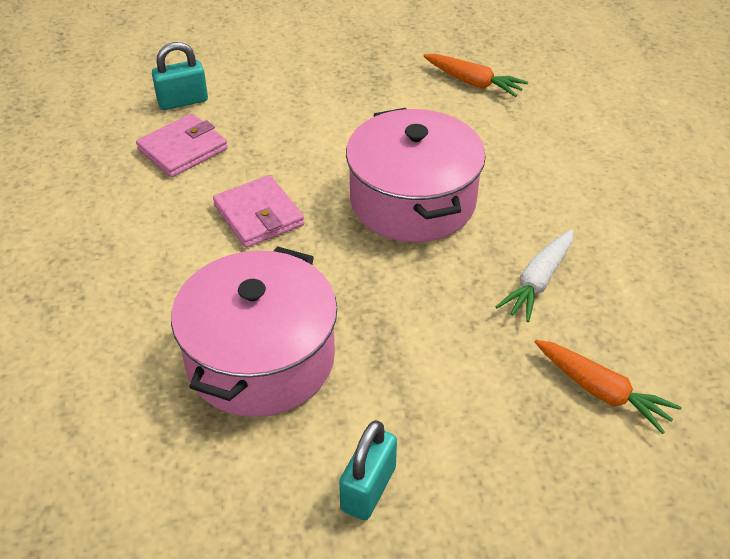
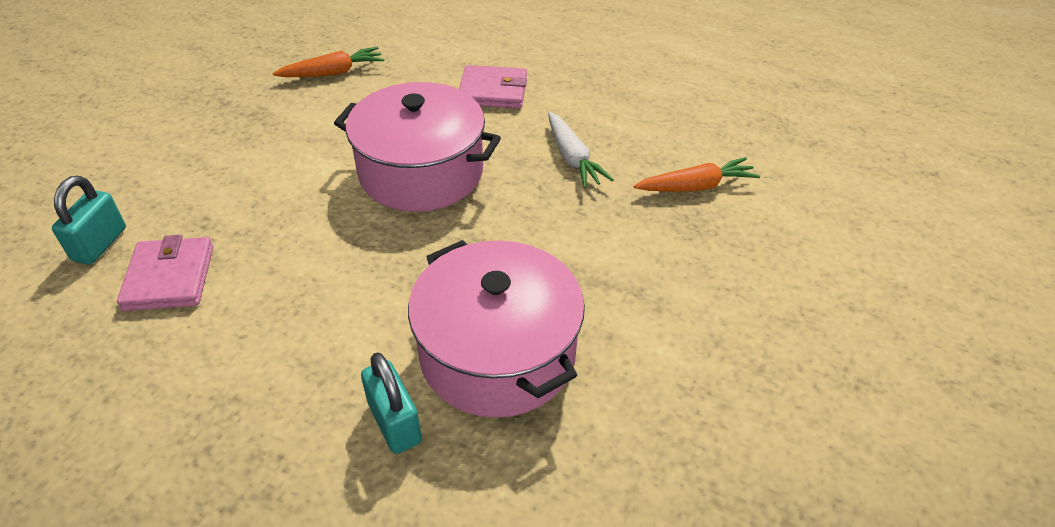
camera: 55 degrees left, 0 degrees up
(259, 215) = (326, 269): pink wallet -> pink wallet (493, 91)
(368, 489) = (688, 354): turquoise padlock -> turquoise padlock (394, 423)

